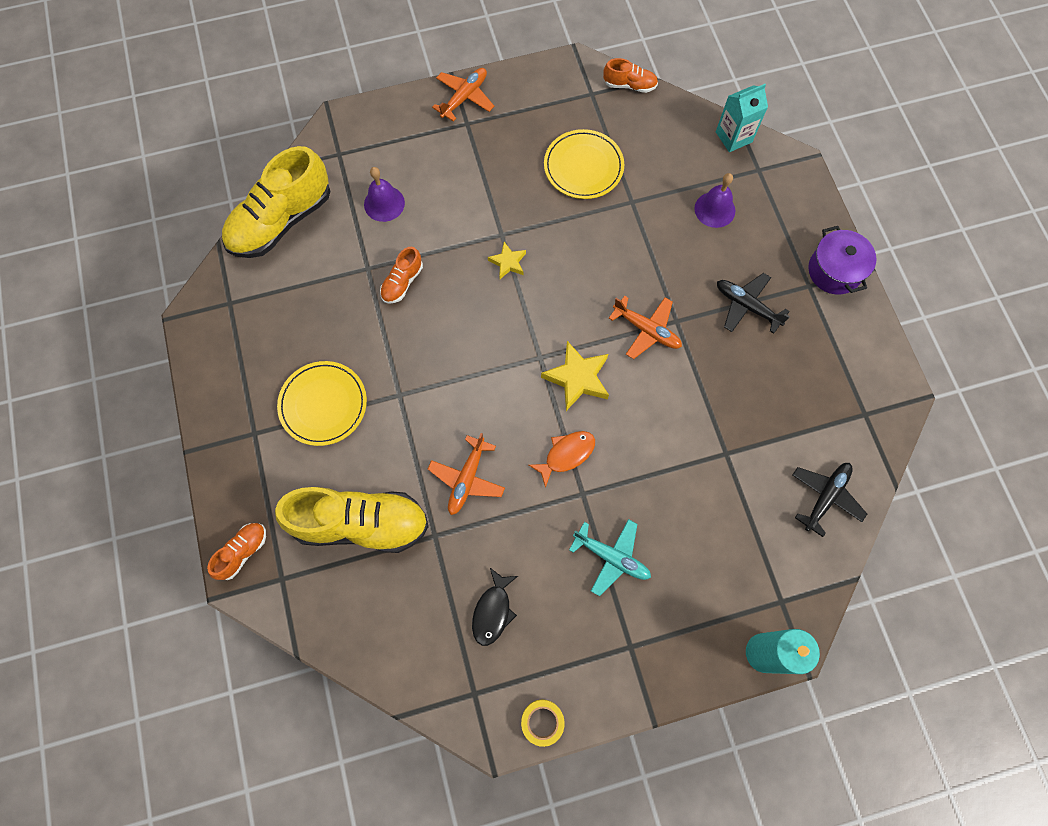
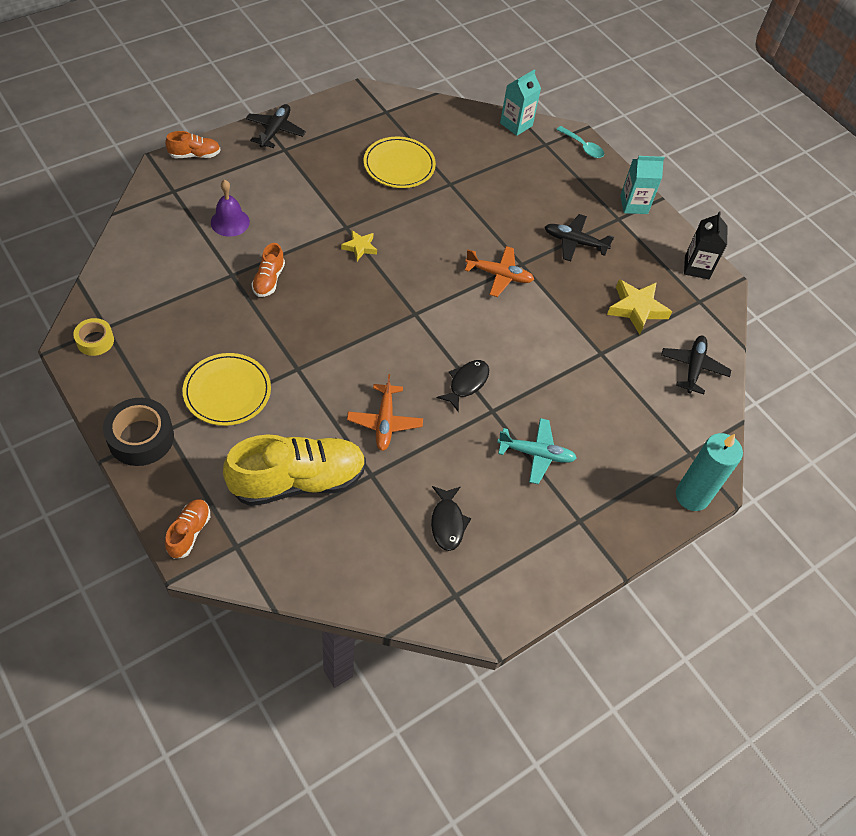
camera: 25 degrees left, 15 degrees down
(228, 436) = (141, 438): none -> black tape
(281, 221) = (136, 252): yellow shoe -> none
(464, 97) = (275, 130): orange plane -> black plane
(542, 722) = (525, 601): yellow tape -> yellow tape (95, 341)
(566, 455) = (466, 383): orange fish -> black fish
(577, 378) = (453, 323): yellow star -> yellow star (636, 309)
(629, 85) = (416, 101): orange shoe -> orange shoe (195, 155)
(714, 209) = (521, 178): purple bell -> none
(802, 181) = (583, 147): none -> turquoise spoon
(834, 271) = (634, 204): purple pot -> turquoise carton
(879, 369) = (697, 267): none -> black carton

